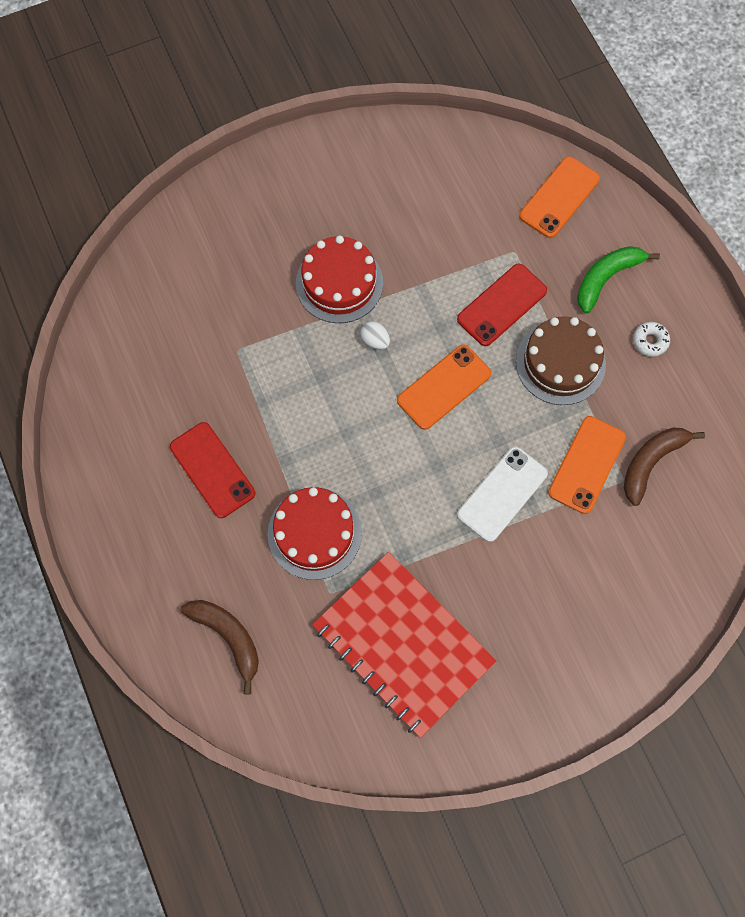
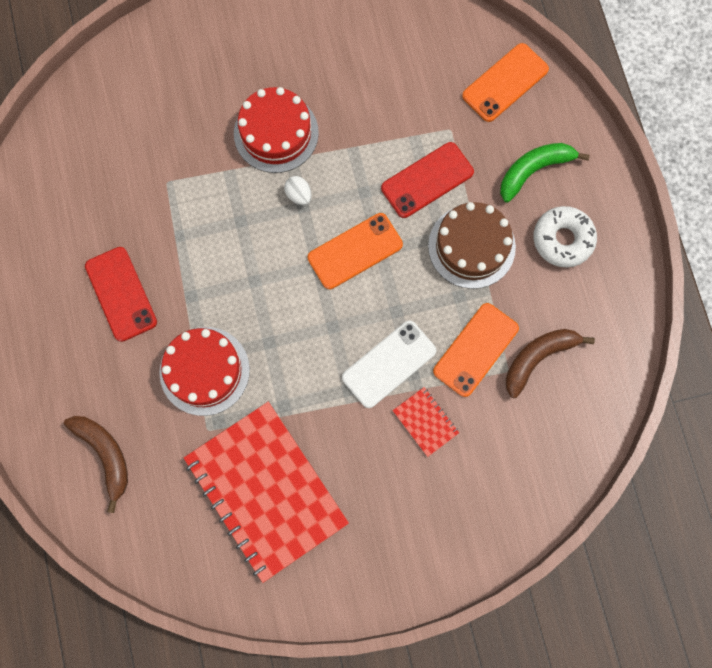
camera: 10 degrees right, 5 degrees up
(551, 546) = (425, 422): none -> red notebook
(650, 341) = (562, 239): white donut -> white donut, size x1.74

